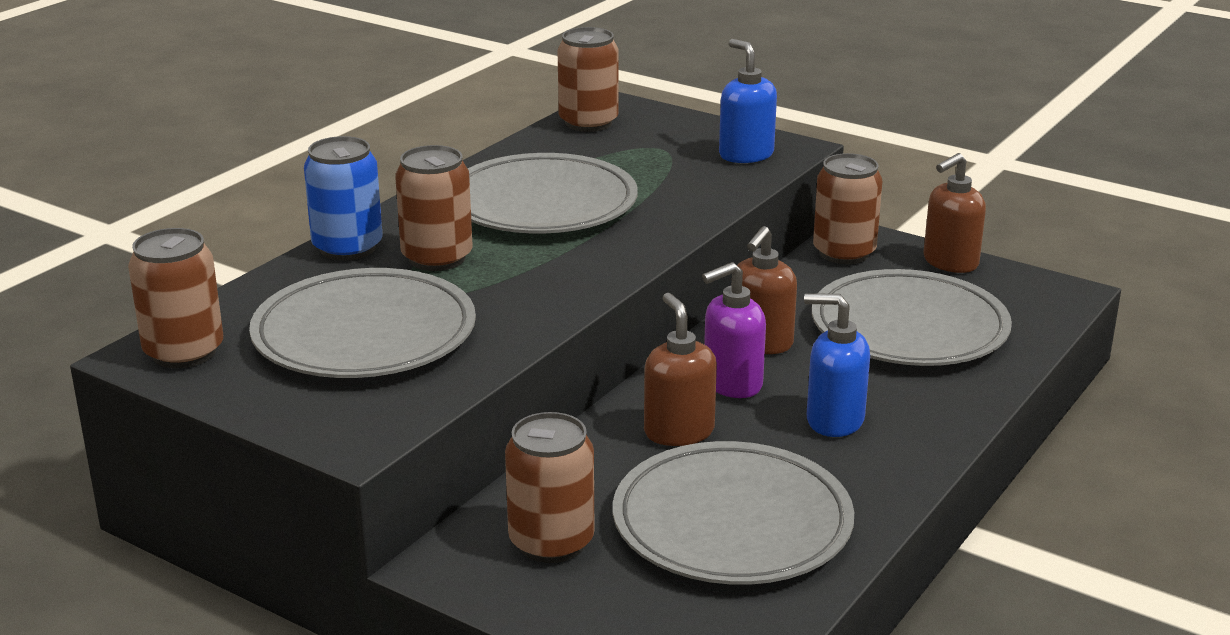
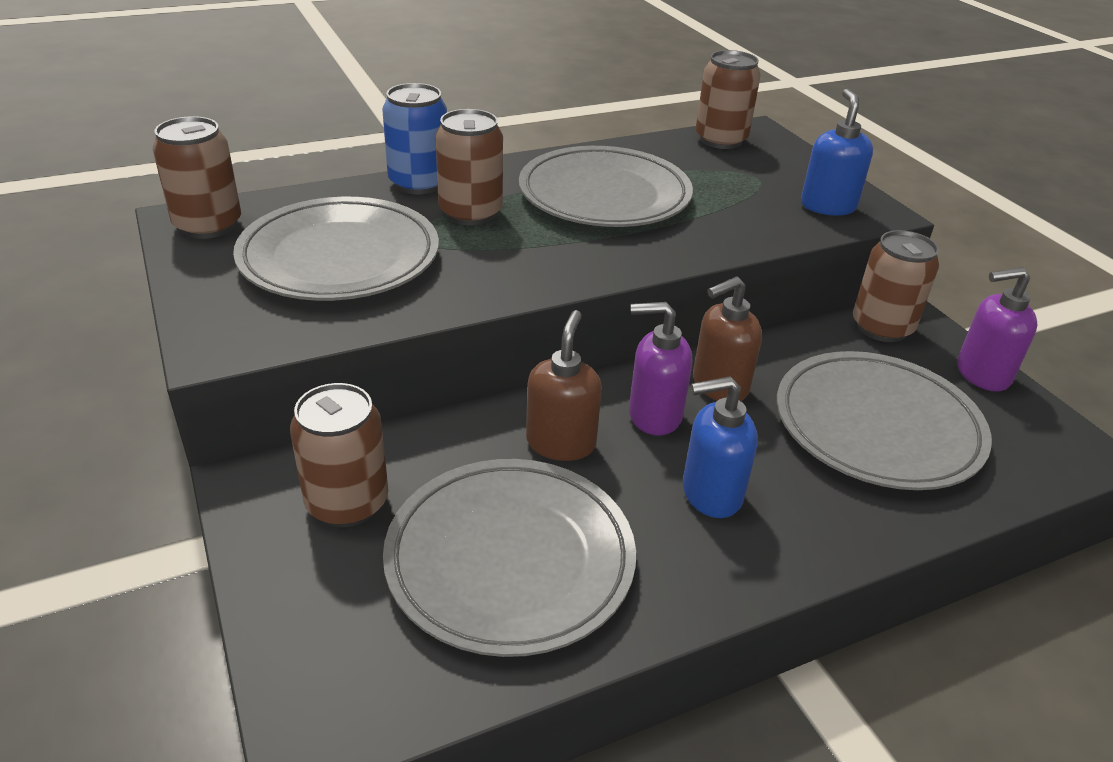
camera: 30 degrees right, 10 degrees up
(834, 420) = (710, 493): blue soap dispenser -> blue soap dispenser turned 60 degrees counterclockwise
(950, 262) = (981, 374): brown soap dispenser -> purple soap dispenser

